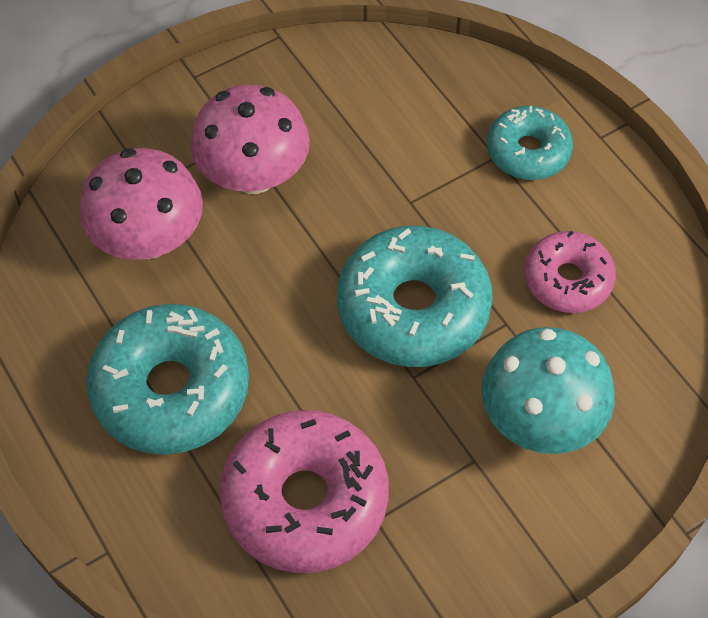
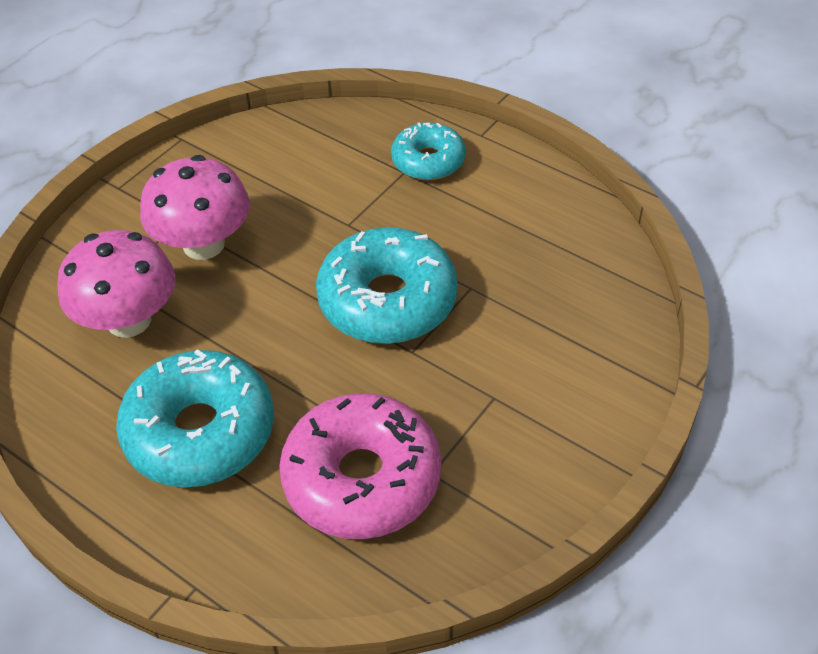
camera: 20 degrees left, 10 degrees down
(540, 419) = (533, 348): turquoise mushroom -> none
(567, 280) = (505, 240): pink donut -> none

